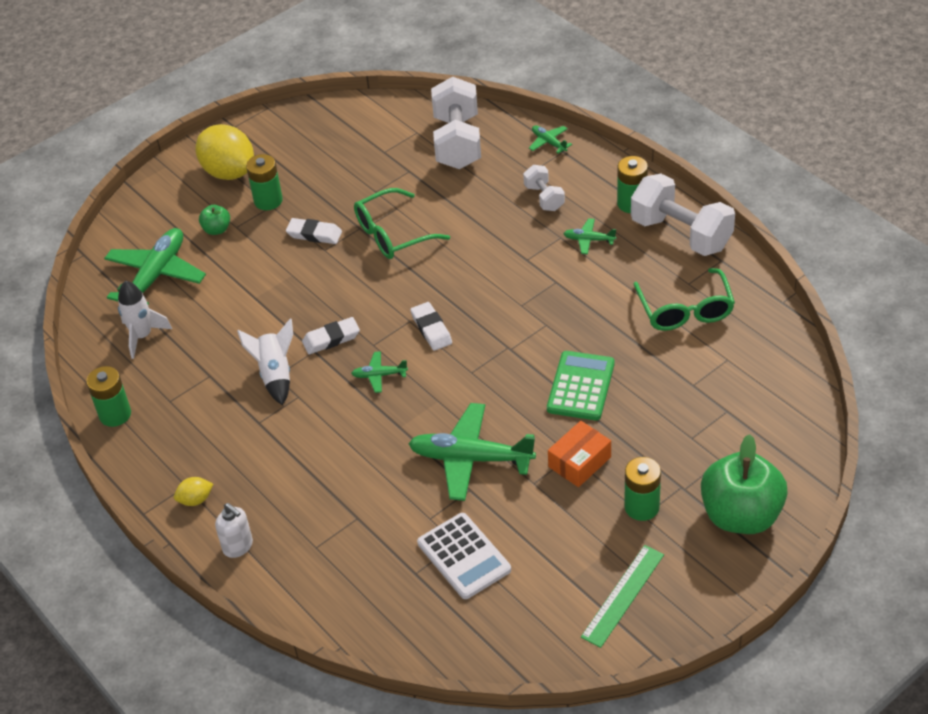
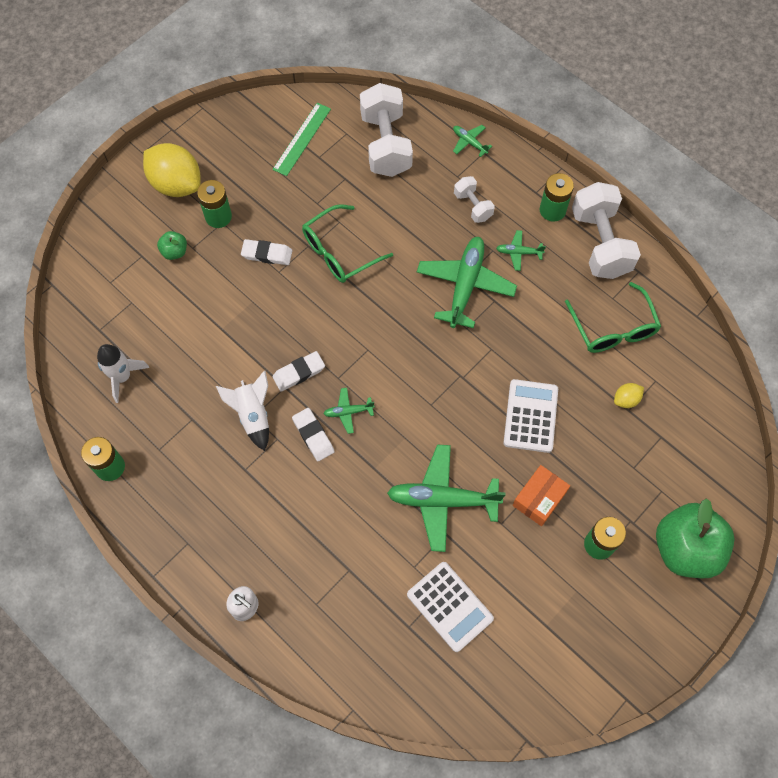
camera: 10 degrees left, 20 degrees up
(156, 275) = (125, 307): green plane -> green plane (465, 285)
(195, 500) = (199, 558): yellow lemon -> yellow lemon (626, 400)
(431, 329) = (389, 358): white eraser -> white eraser (313, 436)
(580, 386) = (530, 416): green calculator -> white calculator
(623, 595) = (593, 639): green ruler -> green ruler (302, 139)
(681, 234) = (600, 243): white dumbbell -> white dumbbell turned 45 degrees clockwise

